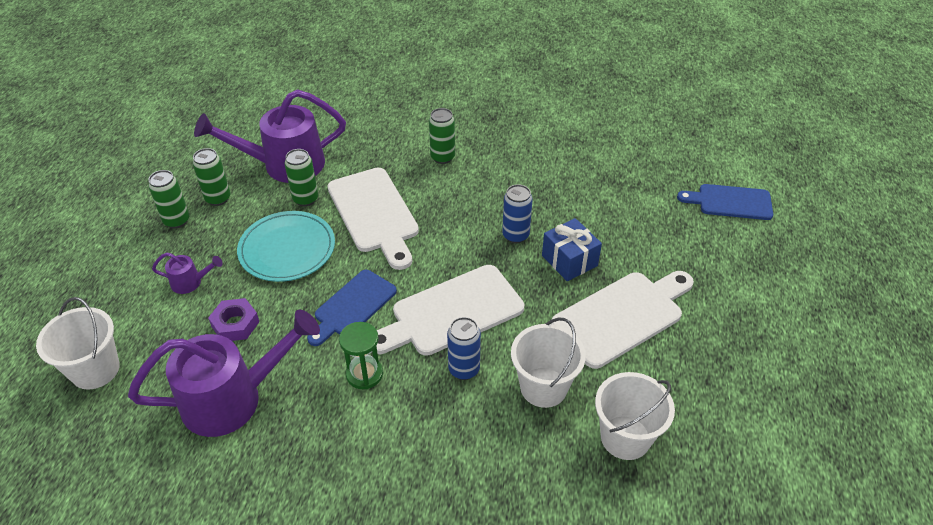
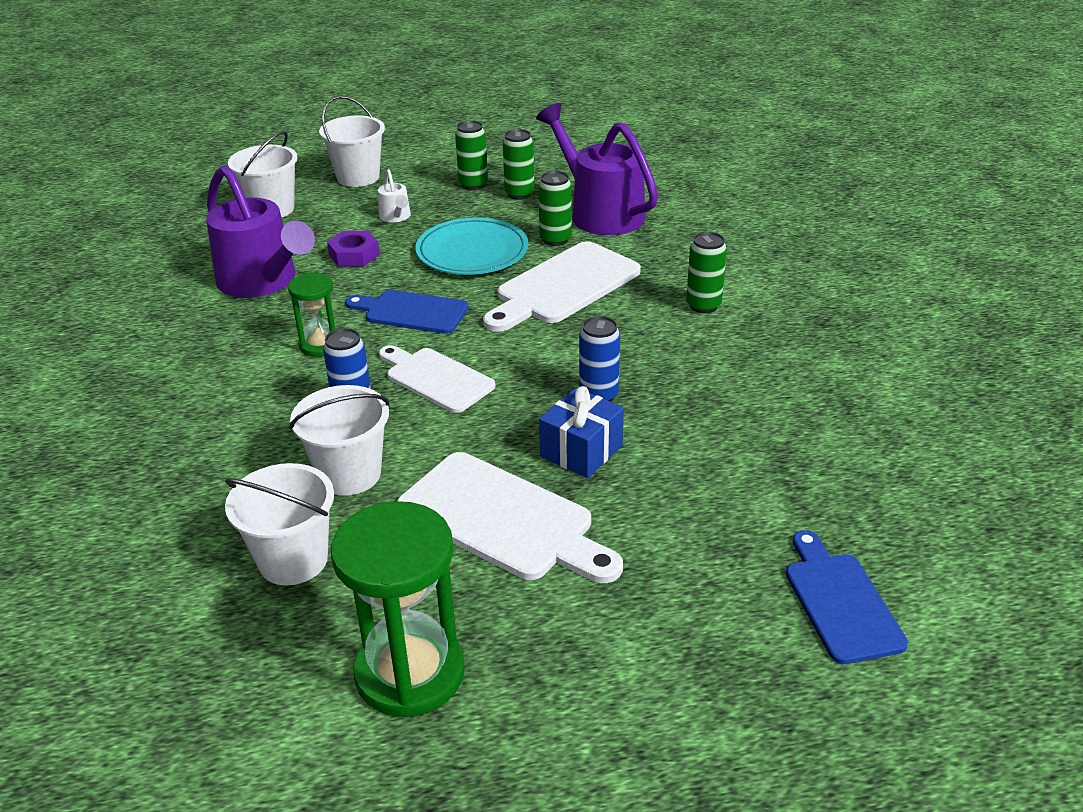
camera: 70 degrees right, 10 degrees down
(89, 292) = (358, 177): none -> white bucket
(191, 282) = (396, 217): purple watering can -> white watering can
(452, 313) = (436, 379): white cutting board -> white cutting board, size x0.66
(744, 394) = (410, 673): none -> green hourglass

